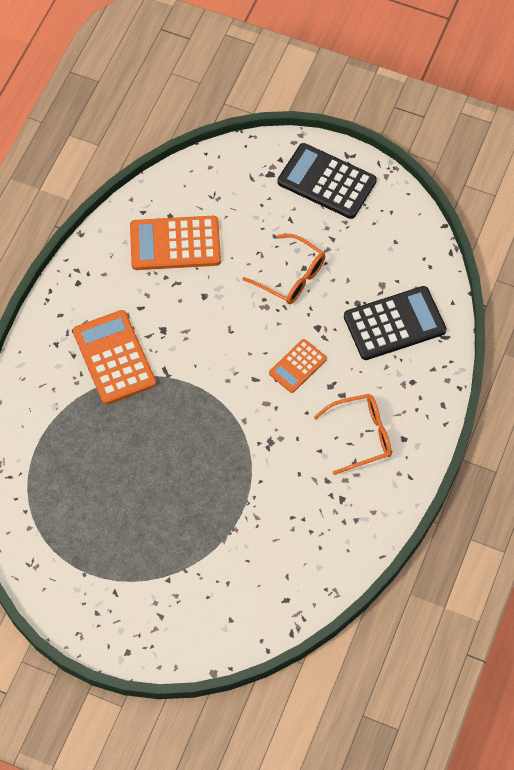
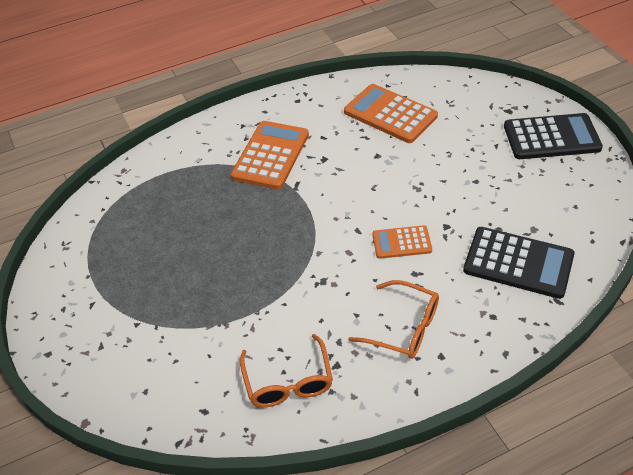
camera: 45 degrees right, 15 degrees down
(290, 276) = (459, 180): orange glasses -> orange glasses (288, 381)
(326, 182) = (551, 137): black calculator -> black calculator turned 105 degrees clockwise

